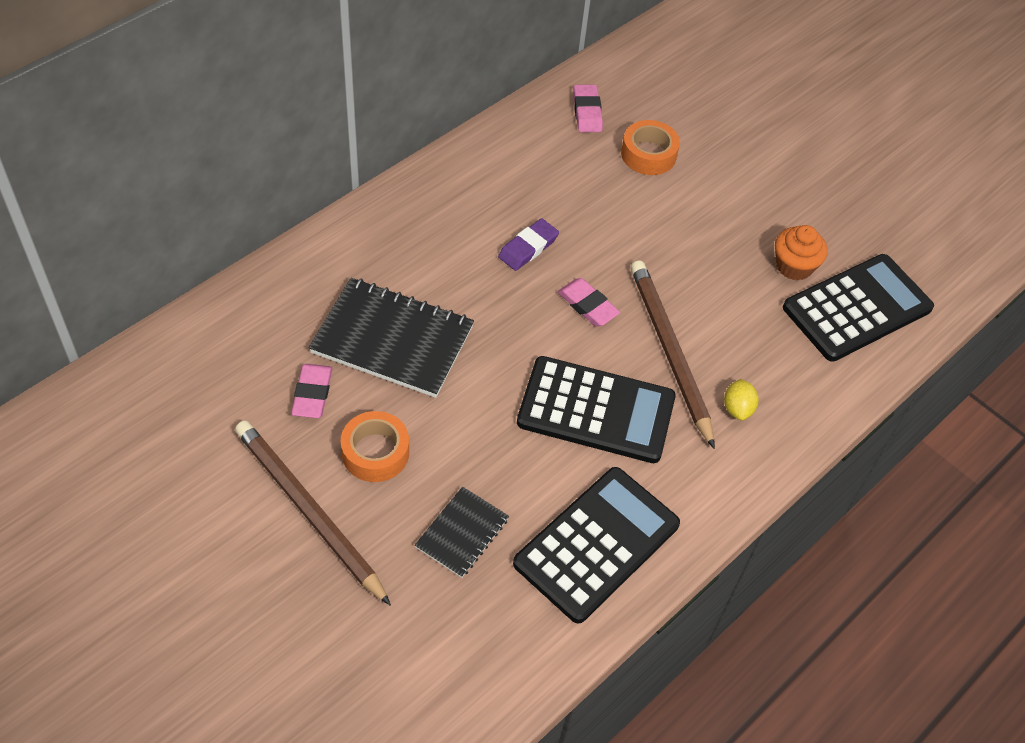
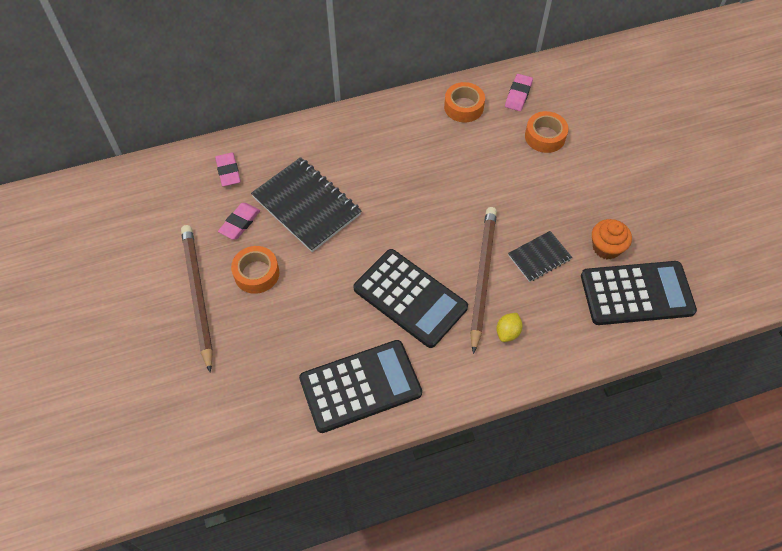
camera: 30 degrees right, 5 degrees up
(462, 533) = (280, 345): black notebook -> black notebook (539, 257)
(527, 147) = (463, 107): none -> orange tape
(528, 248) = (426, 174): purple eraser -> none
(587, 305) = (444, 226): pink eraser -> pink eraser (228, 171)

